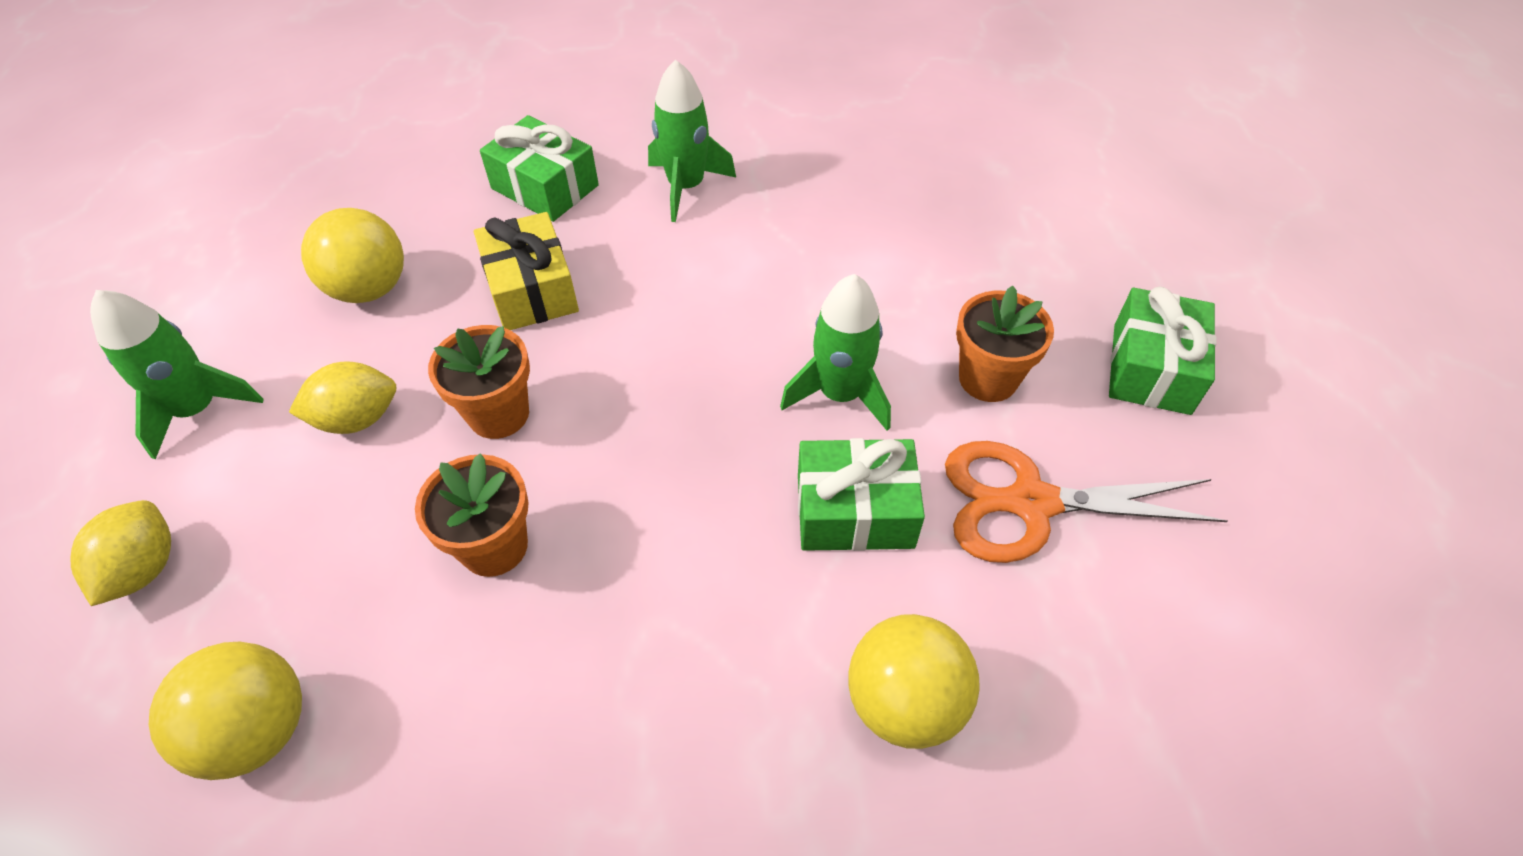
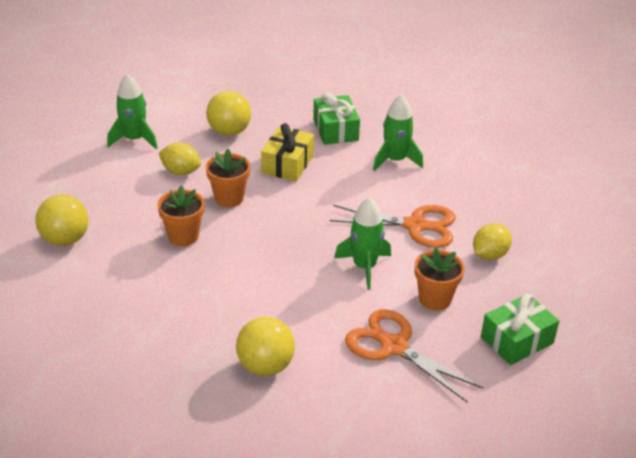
camera: 40 degrees right, 15 degrees down
(144, 568) = (75, 177): yellow lemon -> yellow lemon (489, 255)
(829, 276) = (415, 226): none -> orange scissors
(855, 510) = (320, 305): green gift -> none

